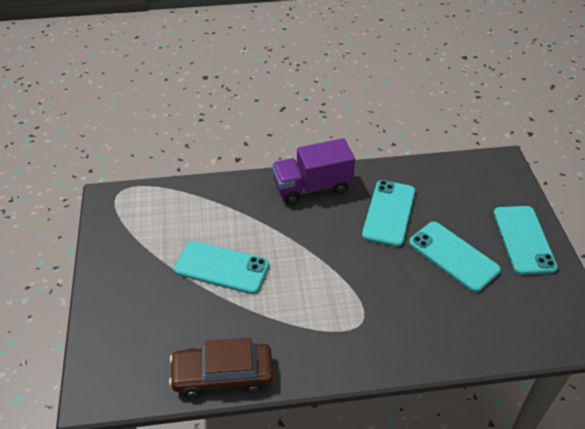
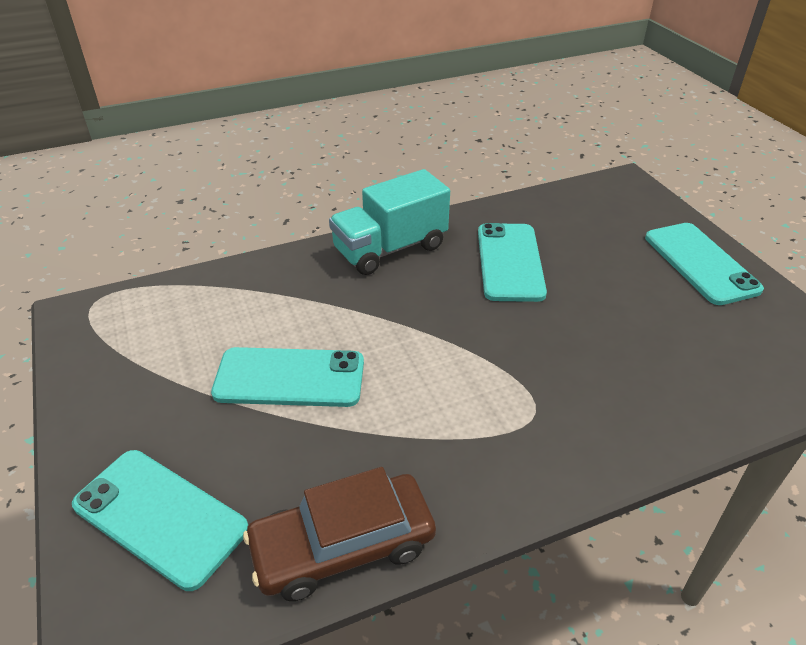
camera: 15 degrees left, 5 degrees down
(312, 187) = (390, 249): purple truck -> turquoise truck
(453, 256) = (621, 299): turquoise phone -> turquoise phone (160, 517)

